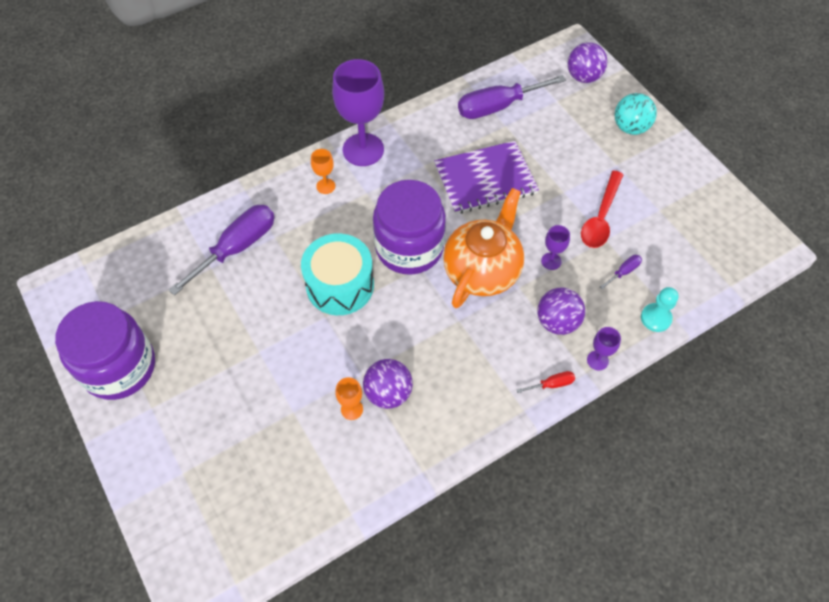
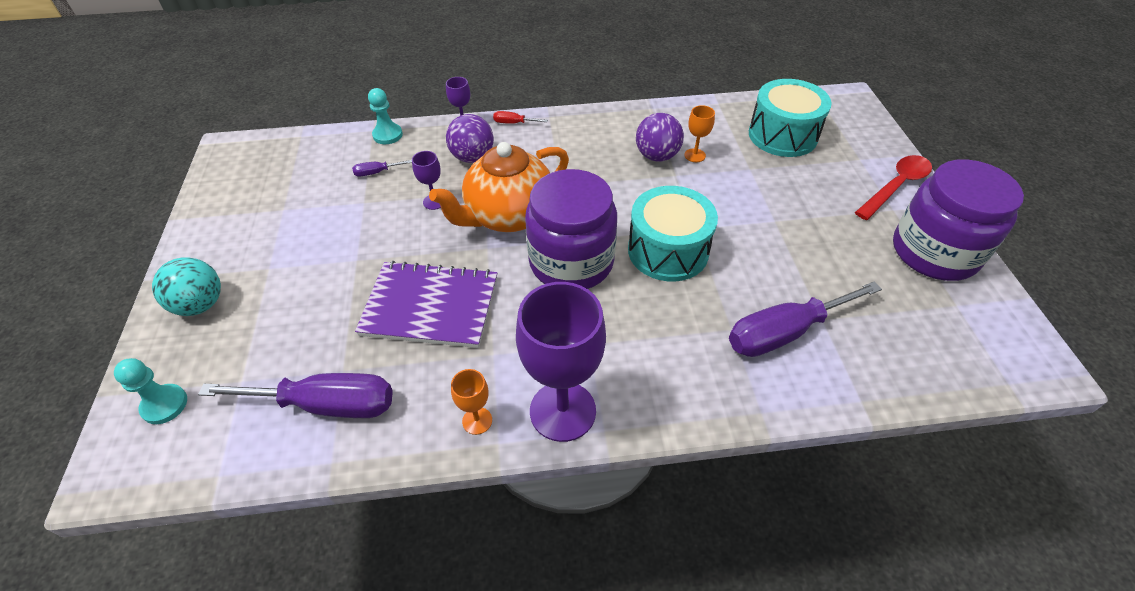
camera: 155 degrees left, 10 degrees down
(268, 480) = (782, 135): none -> turquoise drum
(325, 186) = (640, 373): orange goblet -> orange goblet (477, 421)
(583, 77) = (164, 405): purple ball -> turquoise pawn
(601, 217) = (346, 222): red spoon -> red spoon (896, 186)

